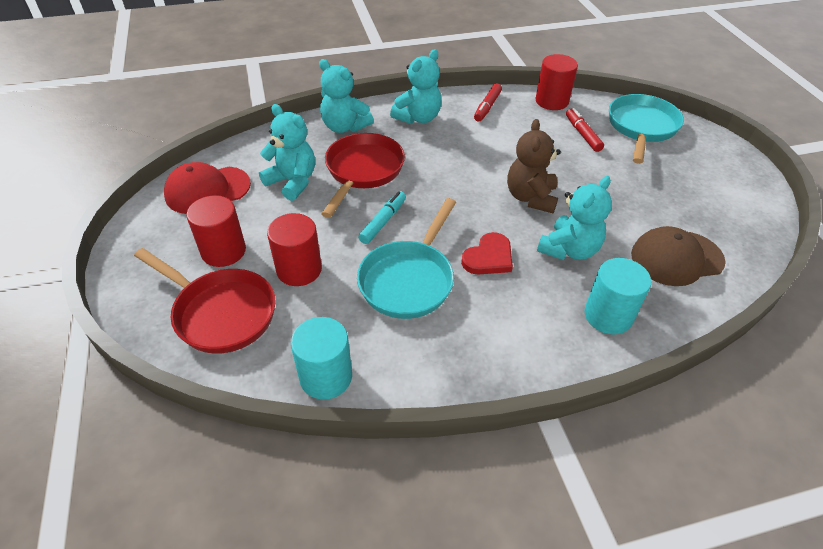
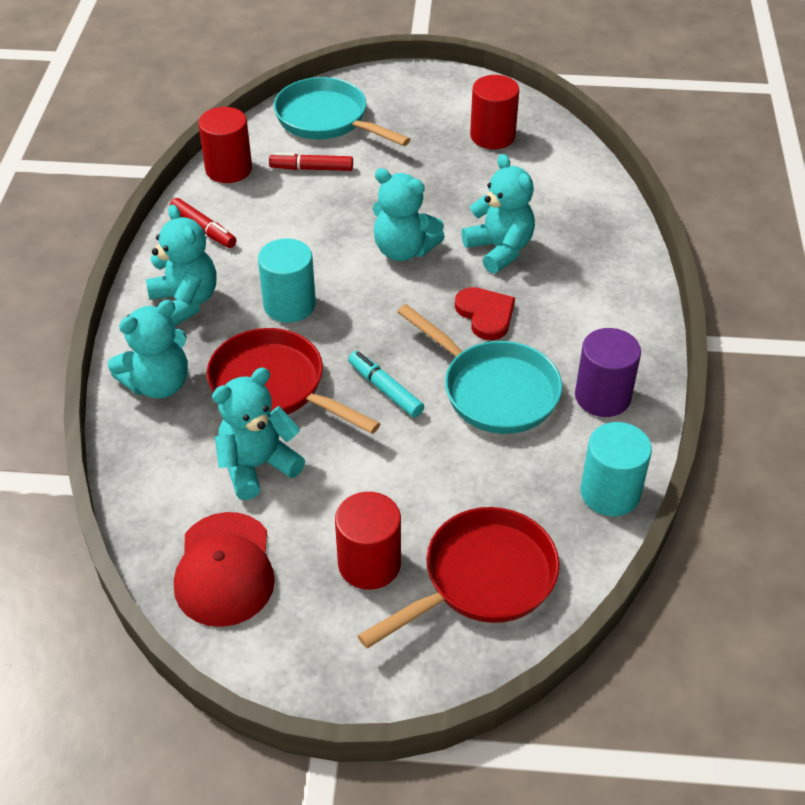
camera: 70 degrees left, 0 degrees up
(299, 270) = (437, 488): red cylinder -> red cylinder (492, 136)
(433, 351) = (602, 397): none -> purple cylinder
(530, 197) = (404, 250): brown teddy bear -> turquoise teddy bear
(608, 315) = (598, 255): turquoise cylinder -> turquoise cylinder (289, 305)
(676, 258) = (542, 181): brown cap -> none

